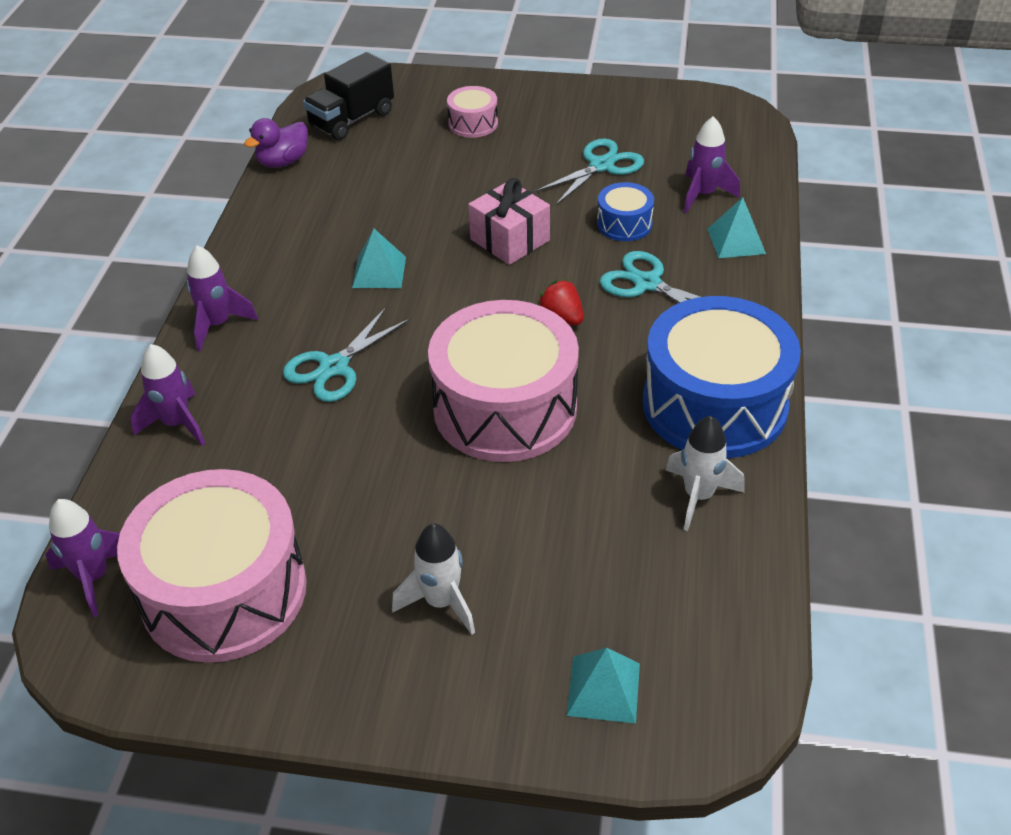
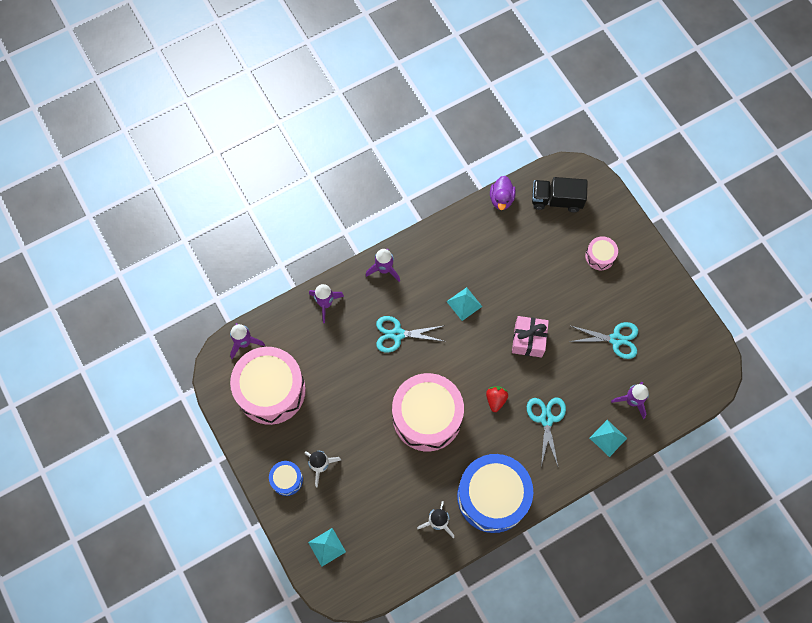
camera: 50 degrees right, 25 degrees up
(283, 162) = (501, 199): purple duck -> purple duck turned 90 degrees counterclockwise
(624, 224) = (580, 381): blue drum -> blue drum (287, 479)

